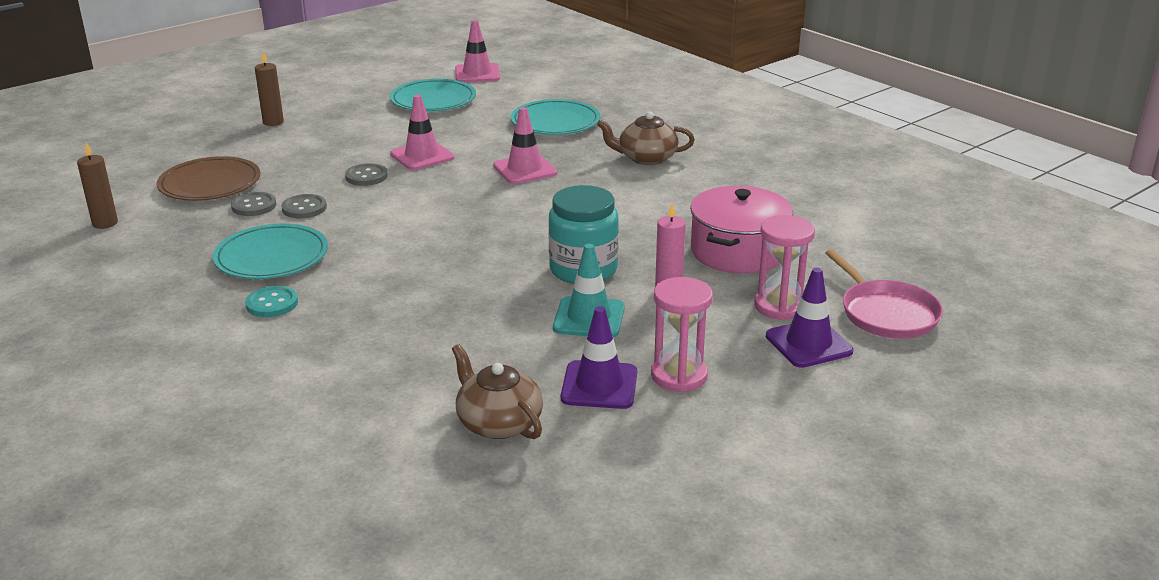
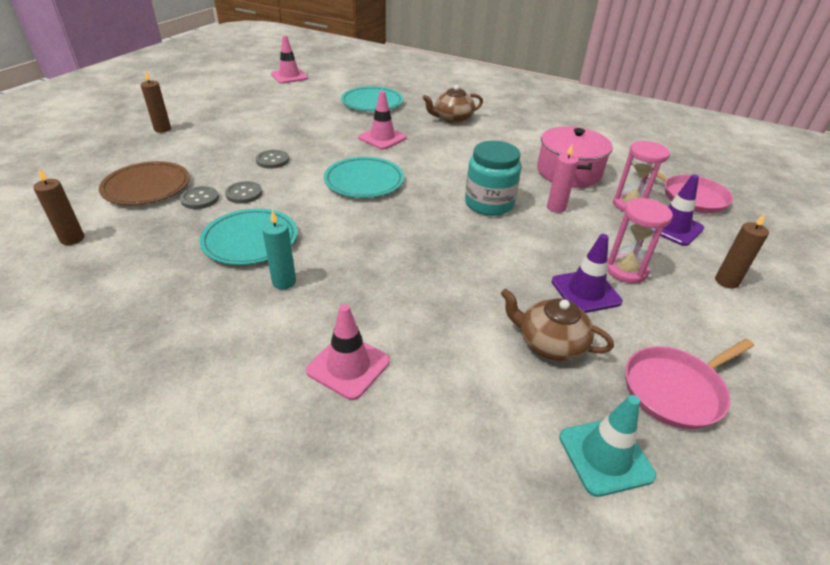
camera: 25 degrees left, 10 degrees up
(272, 303) = (284, 282): turquoise button -> turquoise candle
(422, 156) = (301, 139): pink traffic cone -> pink traffic cone (348, 366)
(433, 100) = (274, 98): turquoise plate -> turquoise plate (364, 181)
(589, 318) = (527, 239): turquoise traffic cone -> turquoise traffic cone (605, 456)
(595, 498) = (676, 389): none -> pink pan
(805, 417) = (726, 281): none -> brown candle

